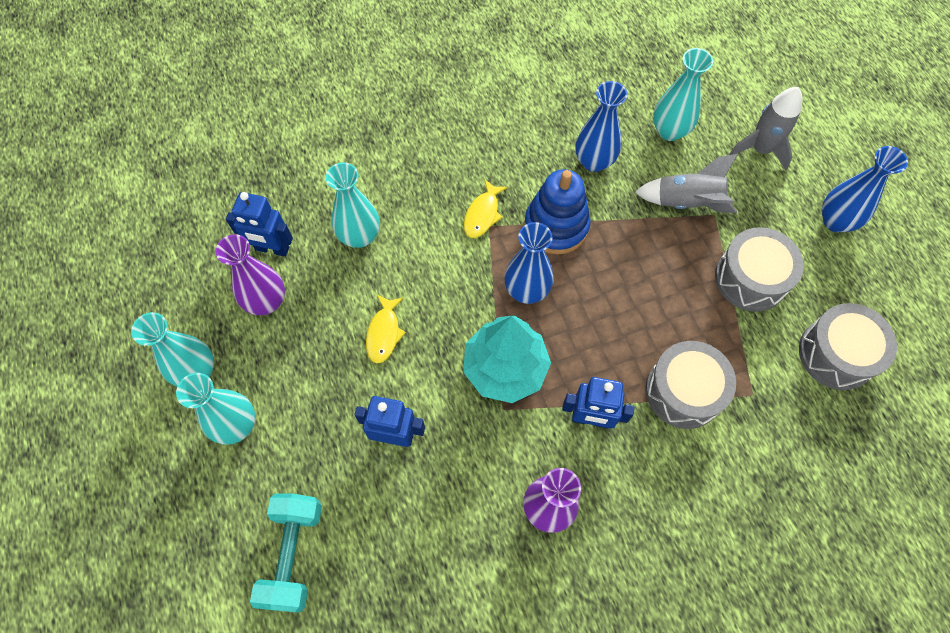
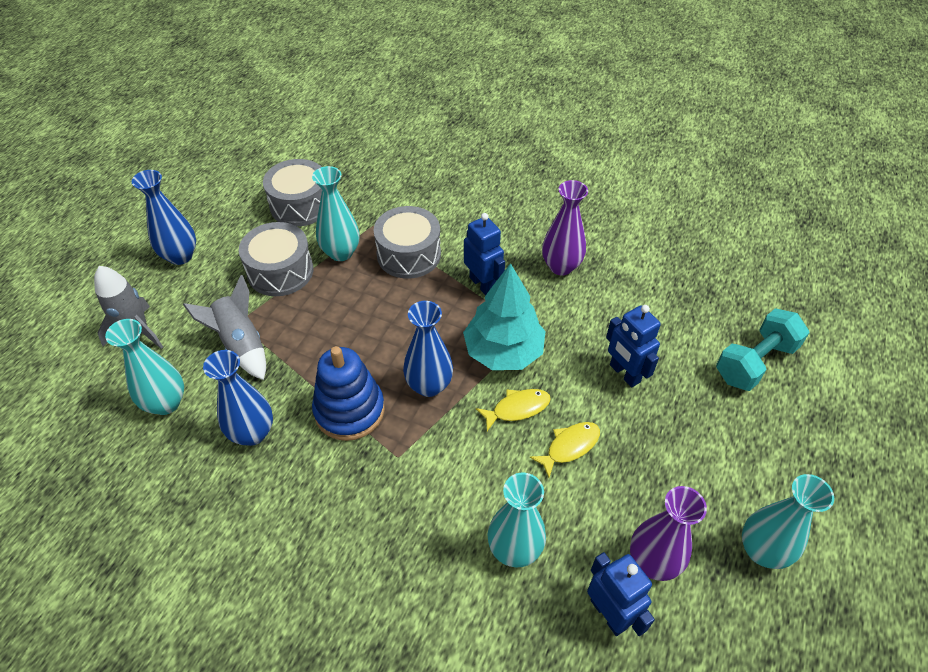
camera: 135 degrees left, 15 degrees down
(236, 425) = (749, 476): turquoise vase -> turquoise vase (341, 252)
(482, 214) = (391, 471): yellow fish -> yellow fish (517, 409)

